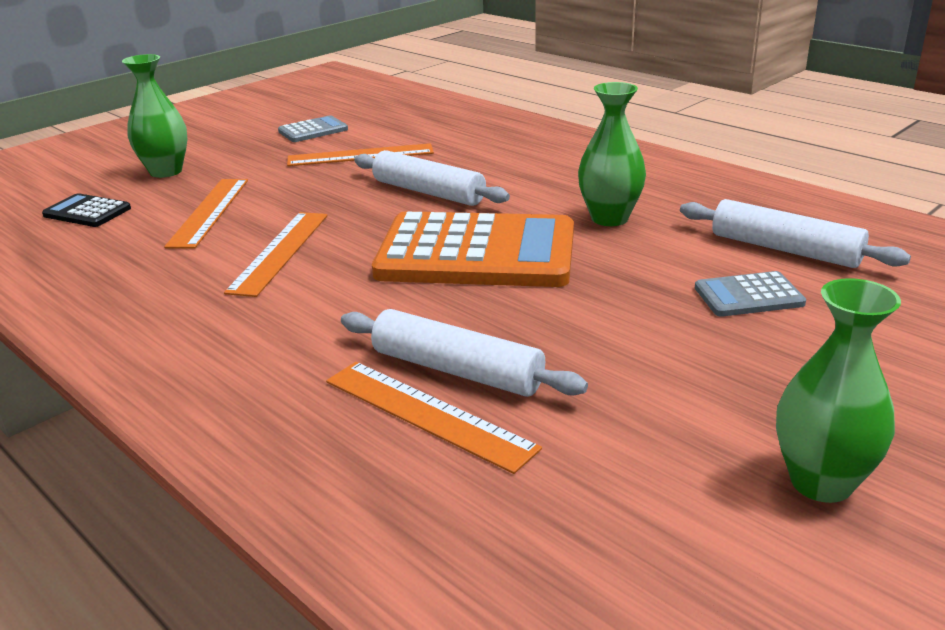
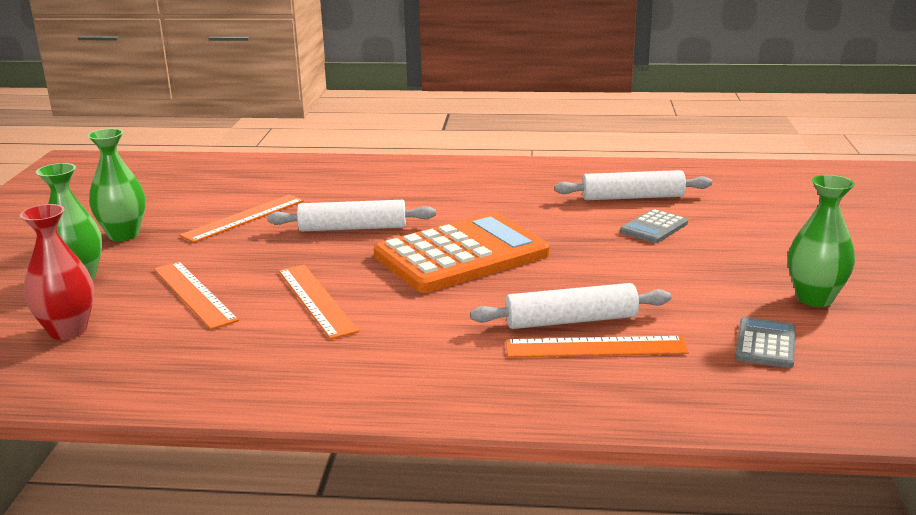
camera: 40 degrees left, 5 degrees down
(87, 212) = (68, 330): black calculator -> red vase
(313, 130) = (159, 210): grey calculator -> grey calculator (765, 344)
(609, 218) = (507, 209): green vase -> green vase (123, 235)

